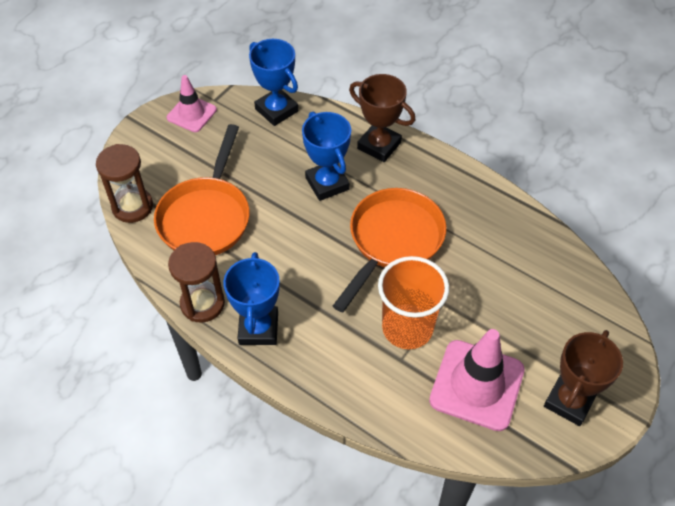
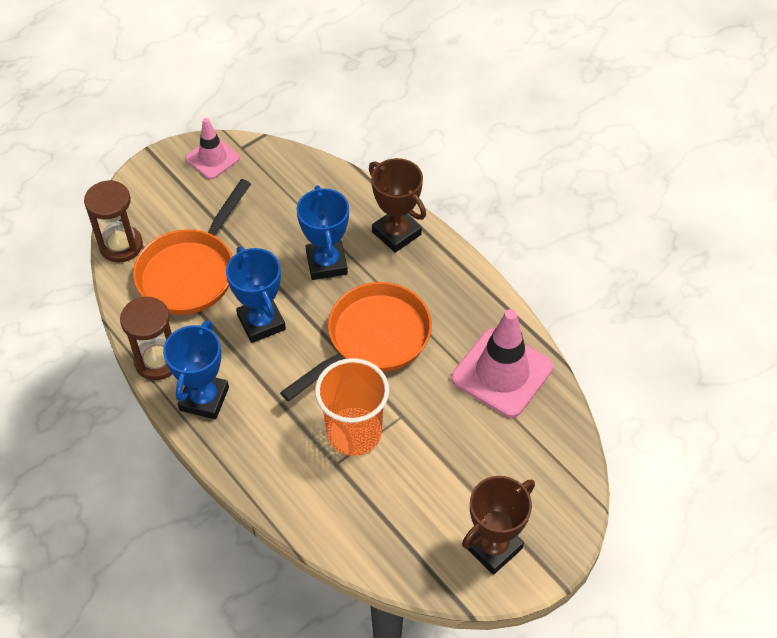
camera: 15 degrees right, 0 degrees up
(276, 110) = (302, 172): blue trophy -> blue trophy (261, 322)
(477, 385) = (403, 508): pink traffic cone -> pink traffic cone (502, 373)

